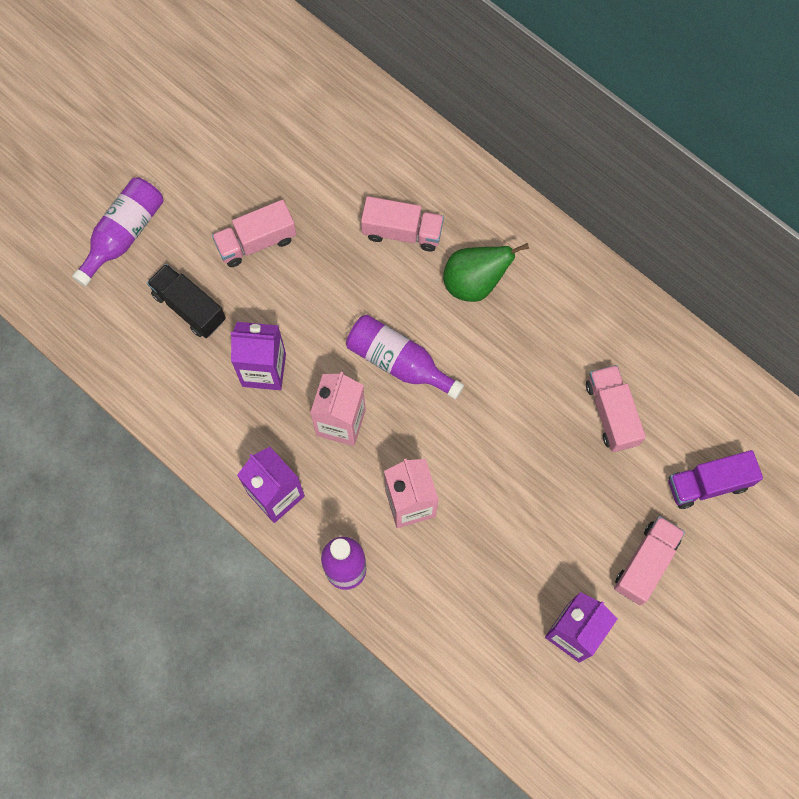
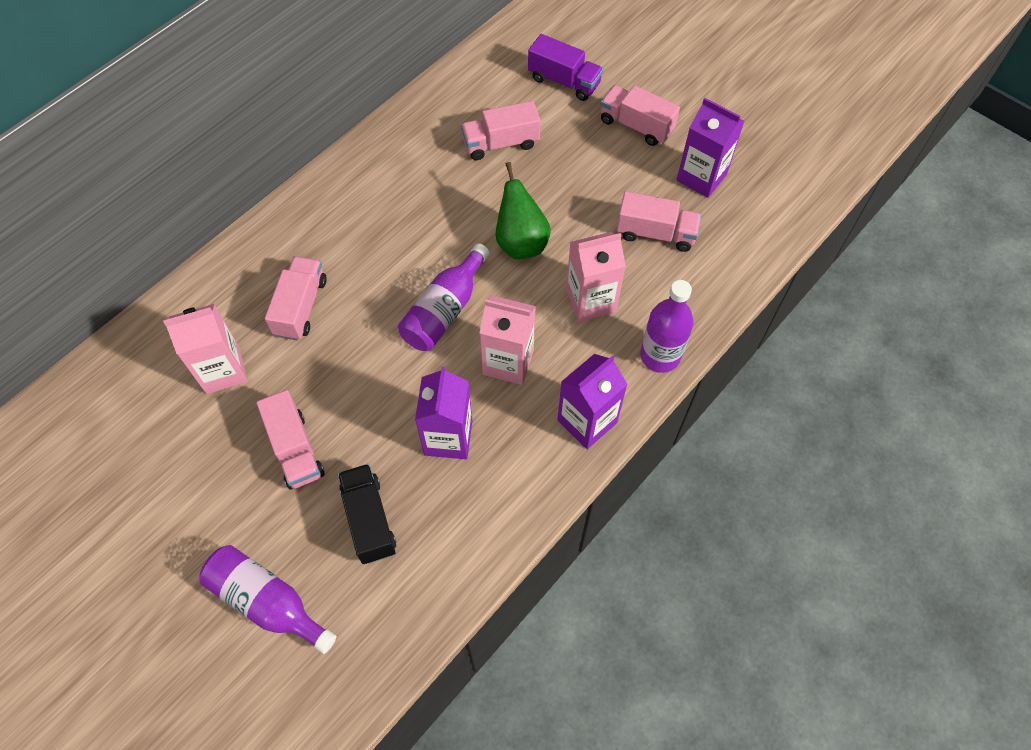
camera: 90 degrees left, 10 degrees down
(189, 307) = (369, 520): black truck -> black truck turned 120 degrees clockwise
(335, 174) = (223, 370): none -> pink carton
(474, 283) = (364, 245): green pear -> green pear (521, 243)
(495, 575) = (655, 233): none -> pink truck
(708, 484) = (564, 81): purple truck -> purple truck turned 45 degrees counterclockwise

